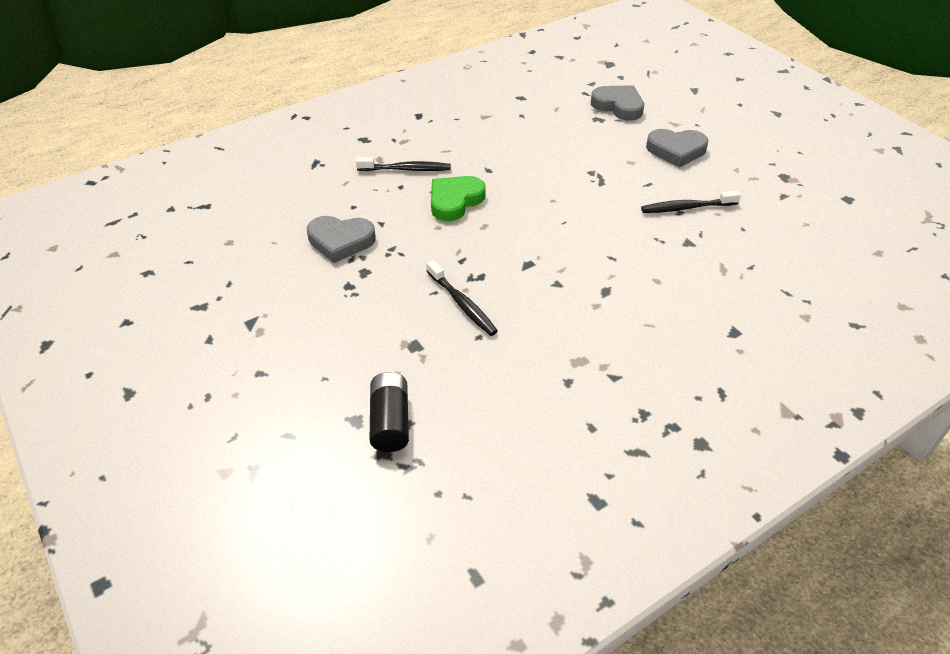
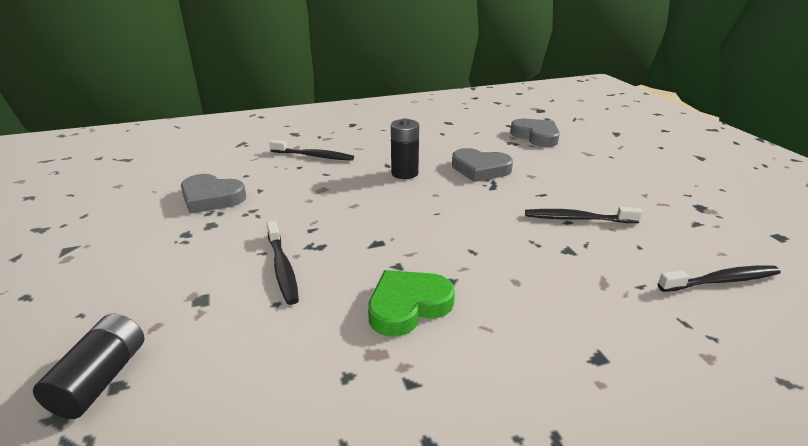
camera: 15 degrees right, 15 degrees down
(455, 201) = (340, 183): green heart -> green heart (408, 306)
(511, 178) = (404, 173): none -> black battery
(676, 150) = (582, 172): grey heart -> grey heart (480, 169)
(807, 251) = (720, 281): none -> black toothbrush

